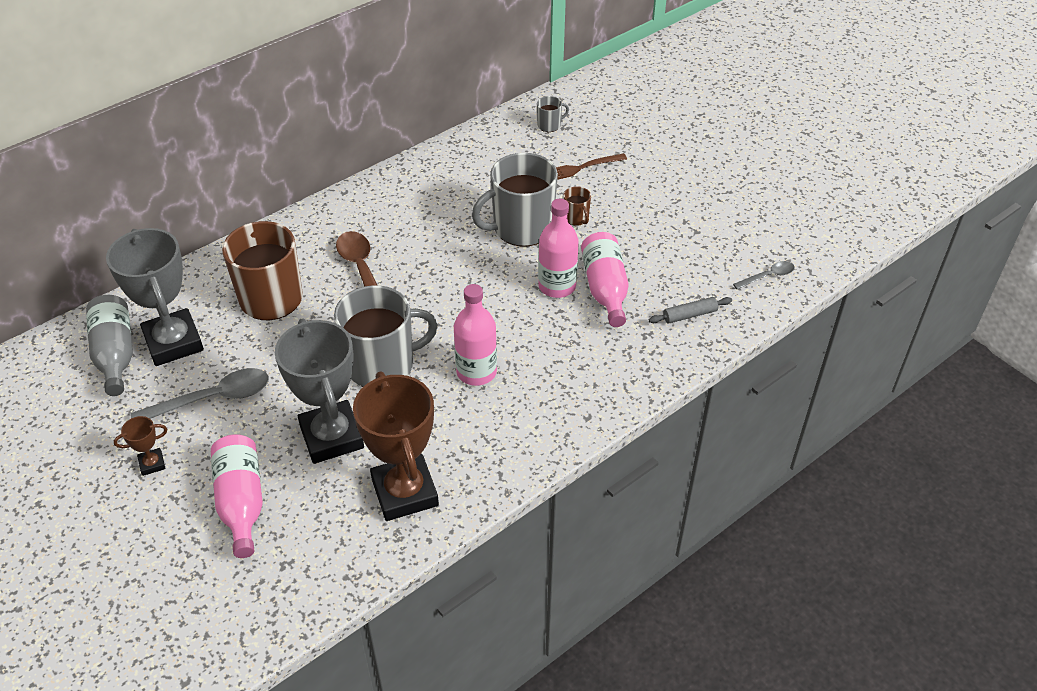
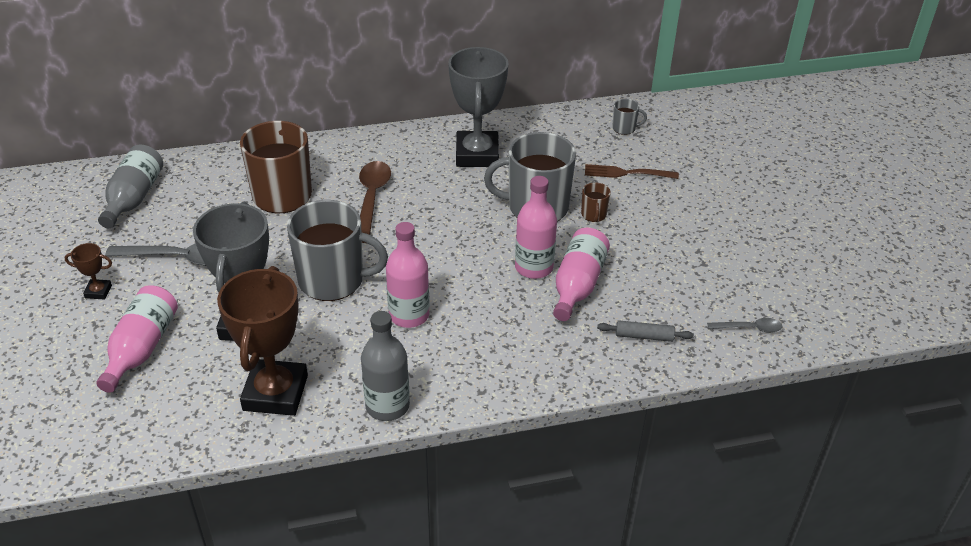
camera: 25 degrees right, 5 degrees down
(173, 342) = (183, 204): grey trophy -> grey trophy (477, 154)
(515, 463) = (387, 406): none -> grey bottle

